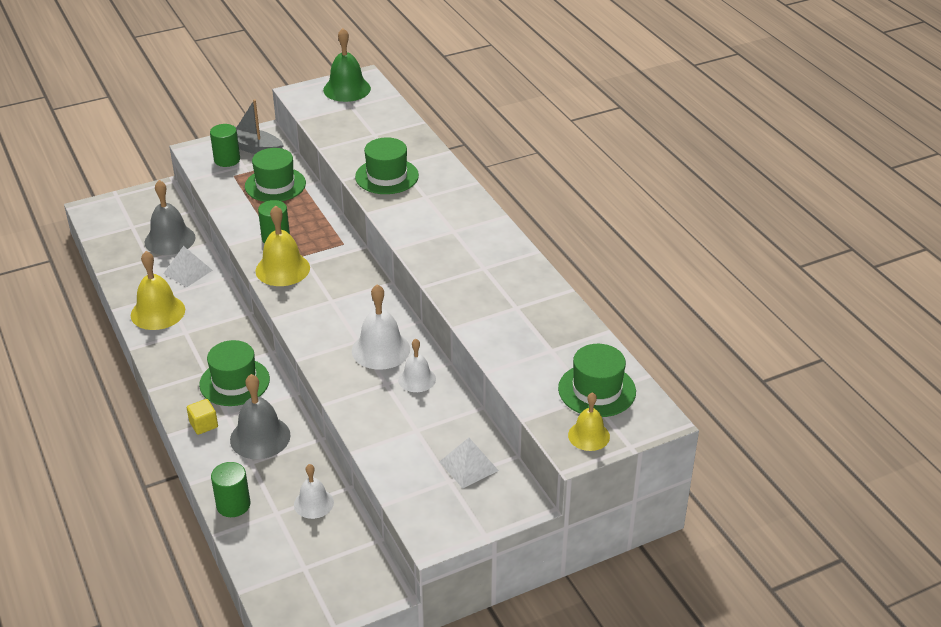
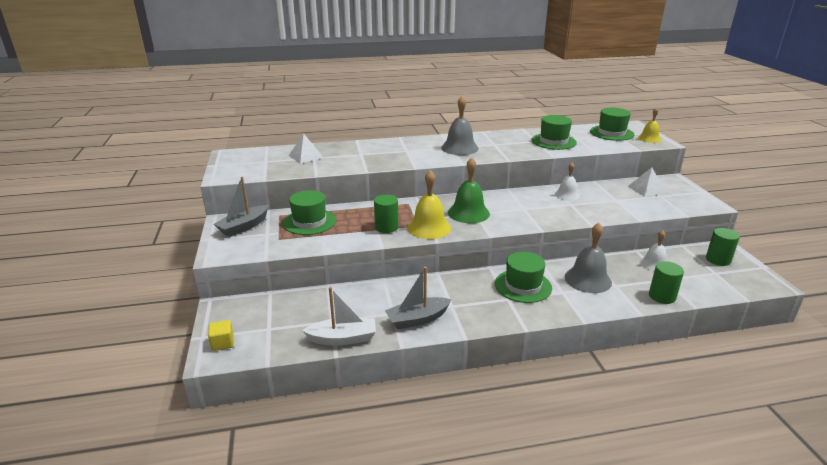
camera: 75 degrees left, 10 degrees down
(122, 272) = (343, 338): none -> white boat
(158, 312) = (417, 319): yellow bell -> grey boat
(170, 240) = (308, 306): grey bell -> grey bell (459, 148)
(187, 272) = (365, 299): white pyramid -> white pyramid (305, 156)
(203, 425) = (573, 304): yellow cube -> yellow cube (222, 343)
(227, 160) = (250, 240): green cylinder -> green cylinder (718, 260)
(347, 89) = (238, 160): green bell -> green bell (468, 213)
(381, 349) = (535, 202): white bell -> none
(387, 176) = (373, 158): green hat -> green hat (553, 141)

